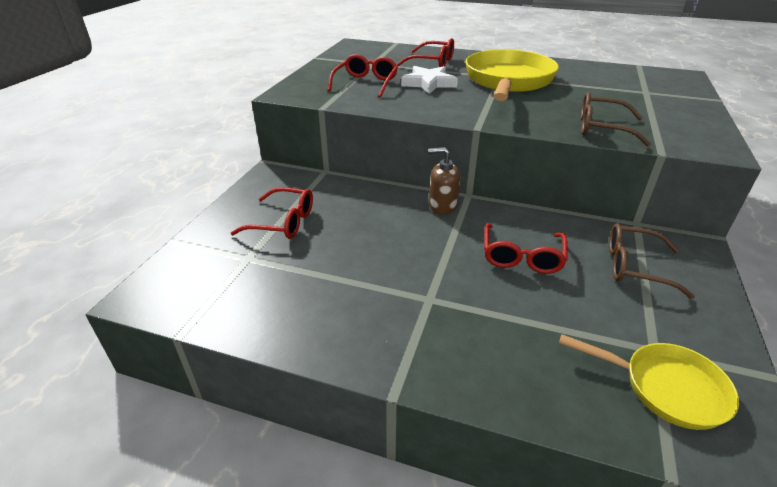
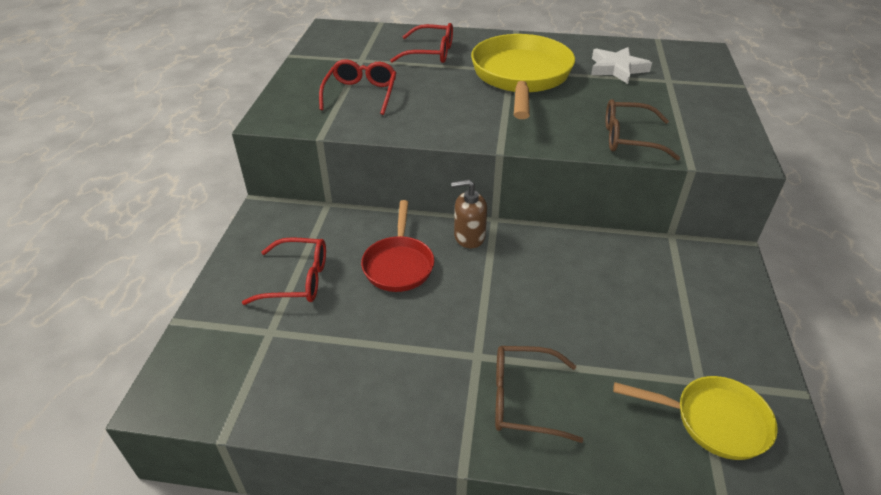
camera: 10 degrees left, 5 degrees up
(374, 220) = (398, 264): none -> red pan
(429, 83) = (433, 87): white star -> white star (617, 69)
(522, 256) = (562, 291): red glasses -> none
(635, 267) = (674, 289): brown glasses -> brown glasses (523, 399)

